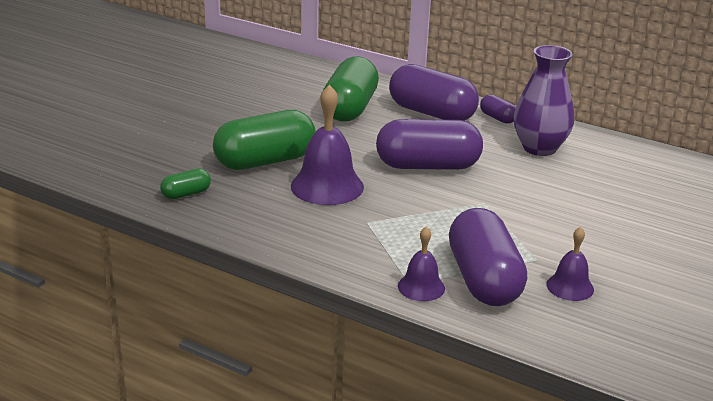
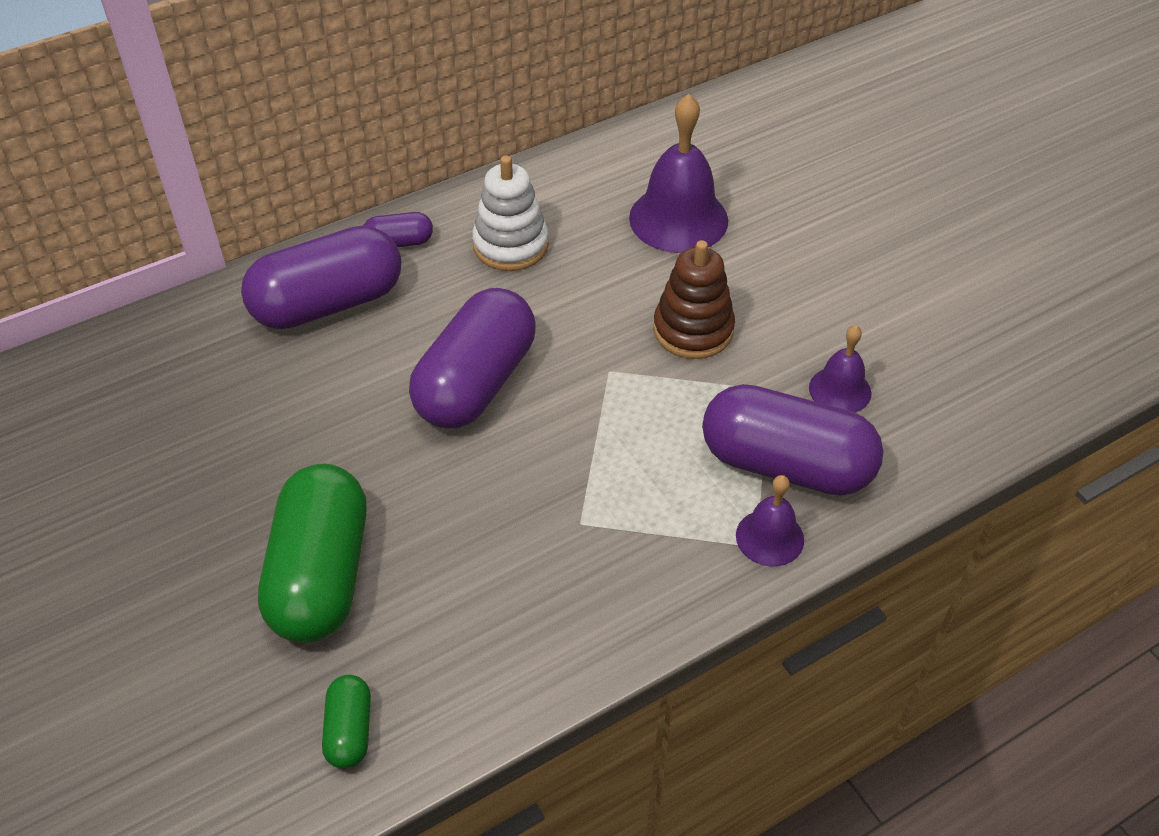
camera: 60 degrees left, 20 degrees up
(327, 186) = (452, 526): purple bell -> purple bell (678, 219)
(349, 108) = (234, 391): green capsule -> none
(539, 148) = (510, 245): purple vase -> white stacking toy
(551, 221) = (693, 330): none -> brown stacking toy

